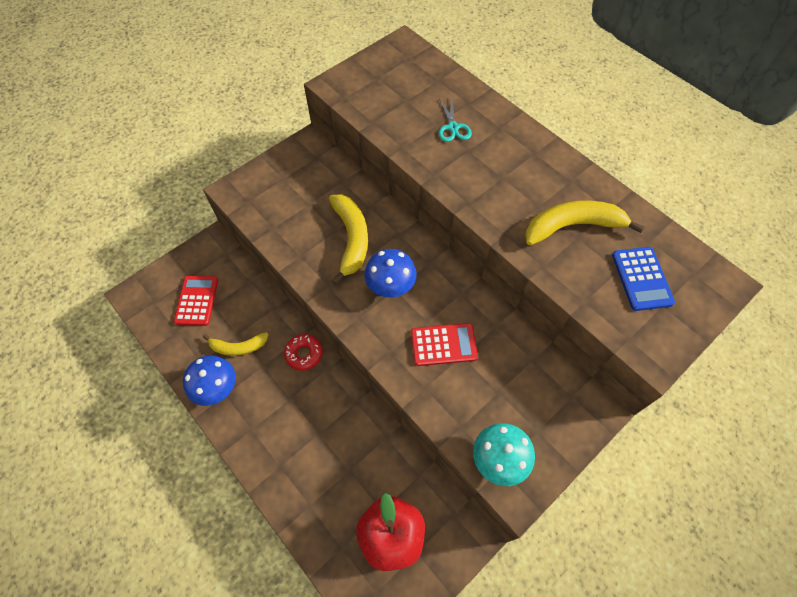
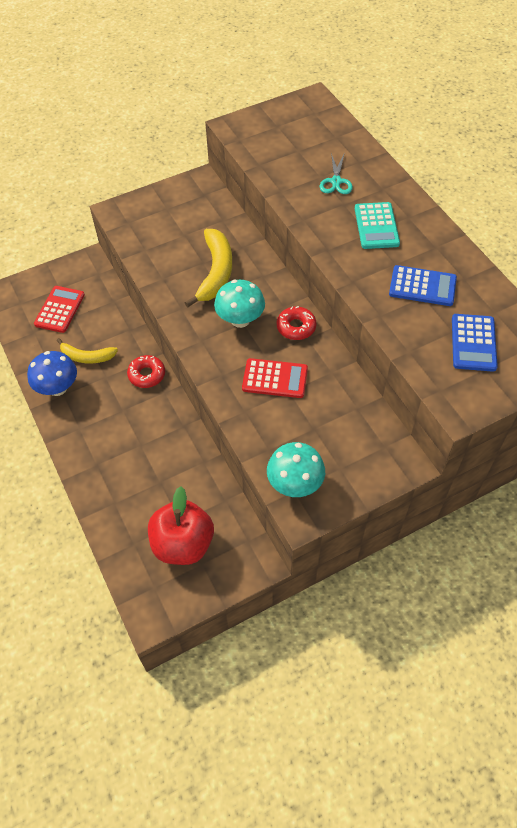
camera: 15 degrees right, 5 degrees down
(390, 286) = (240, 320): blue mushroom -> turquoise mushroom
(447, 283) = (296, 327): none -> red donut
(507, 169) = (376, 226): none -> turquoise calculator
(572, 226) = (422, 286): yellow banana -> blue calculator

